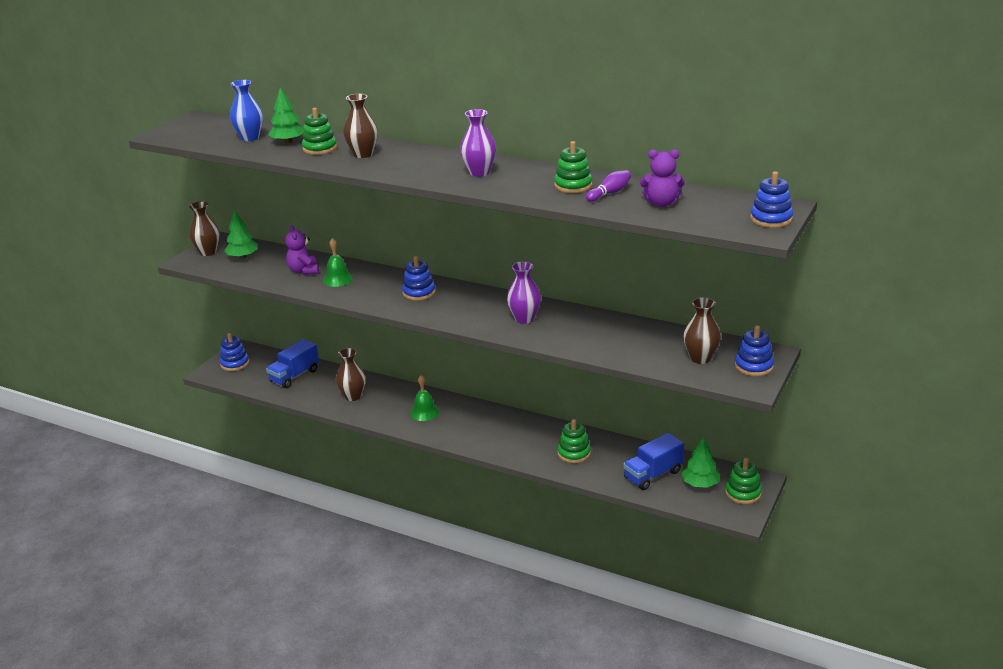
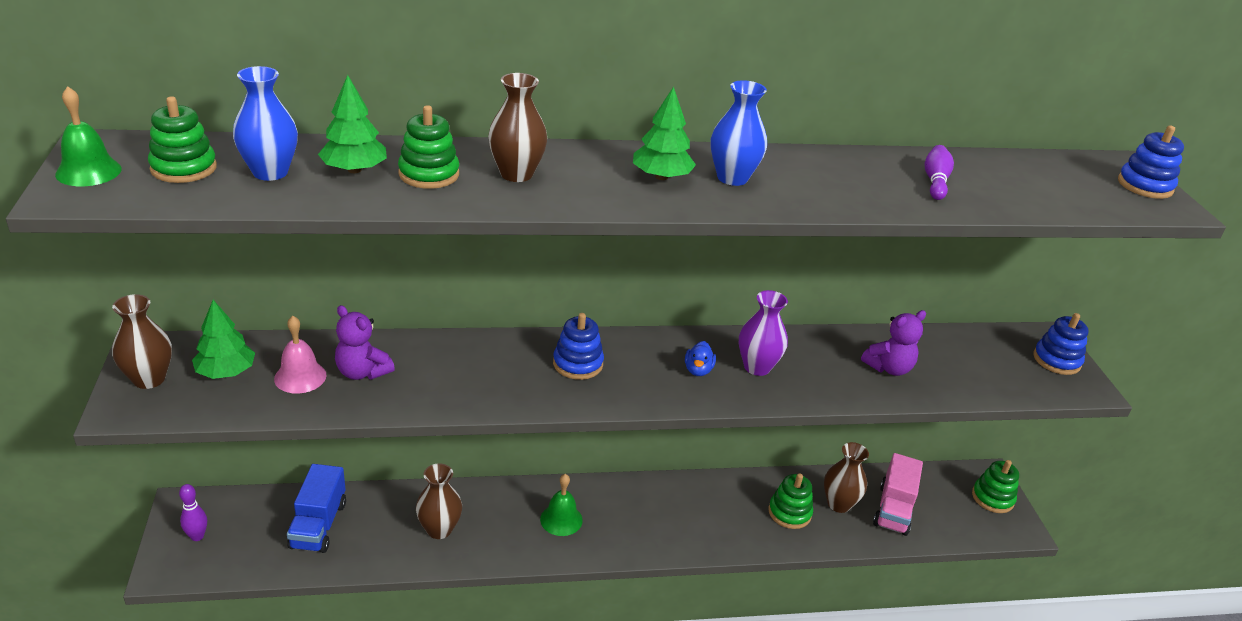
camera: 40 degrees left, 5 degrees up
(235, 363) = (197, 536): blue stacking toy -> purple bowling pin
(273, 266) = (300, 377): none -> pink bell
(338, 279) = (434, 373): green bell -> green bell (88, 171)
(479, 172) = (732, 178): purple vase -> blue vase
(485, 311) = (698, 370): none -> blue duck
(573, 185) = (877, 177): green stacking toy -> green stacking toy (184, 168)
(653, 475) = (893, 509): blue truck -> pink truck
(661, 203) = (1011, 186): purple teddy bear -> purple teddy bear (889, 368)
(700, 358) = (999, 366): brown vase -> brown vase (838, 504)
(700, 484) = (946, 502): green tree -> green tree (661, 177)

